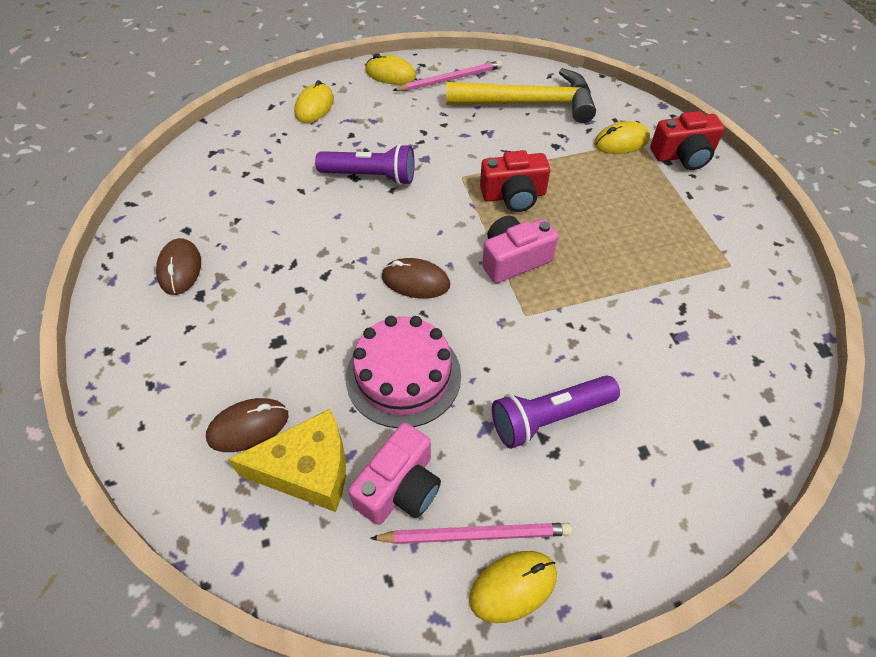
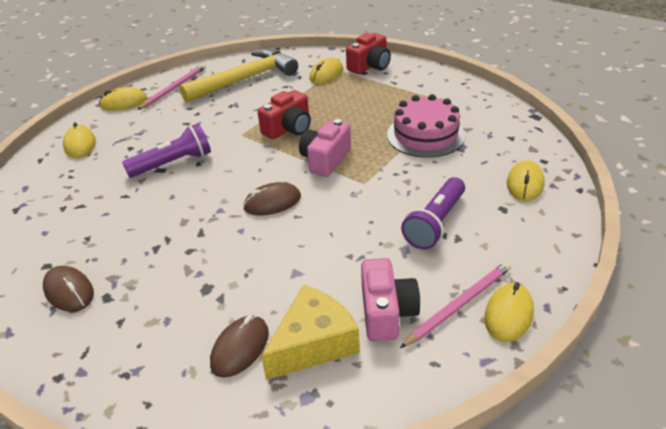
camera: 35 degrees left, 15 degrees down
(403, 376) = (321, 255): pink cake -> pink cake (425, 135)
(705, 437) = (525, 184): none -> yellow mouse

